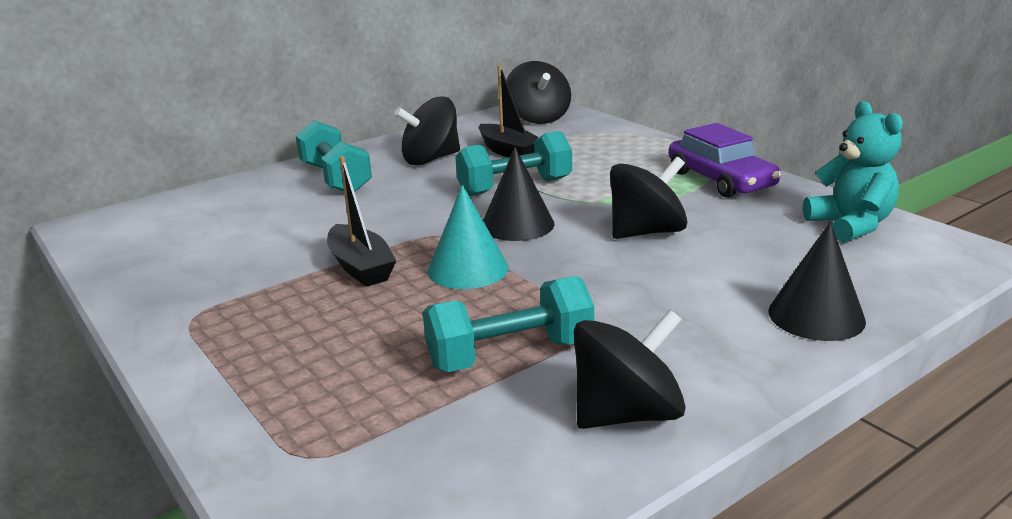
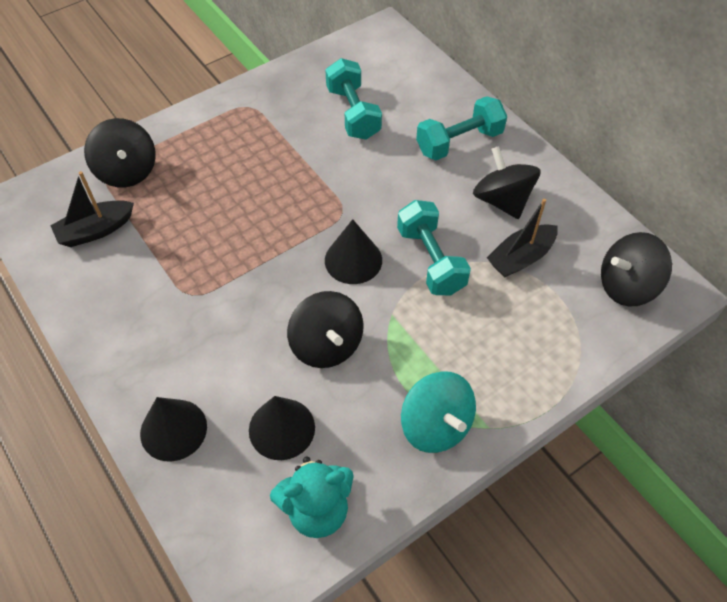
camera: 90 degrees right, 30 degrees up
(361, 267) = (297, 173): black boat -> black boat (95, 230)
(468, 269) = (284, 230): turquoise cone -> none
(510, 354) = (171, 251): turquoise dumbbell -> turquoise dumbbell (353, 113)
(626, 414) = (98, 302): black spinning top -> black spinning top (127, 171)
(720, 180) = (436, 425): purple car -> turquoise spinning top
(770, 249) = (282, 428): none -> black cone

